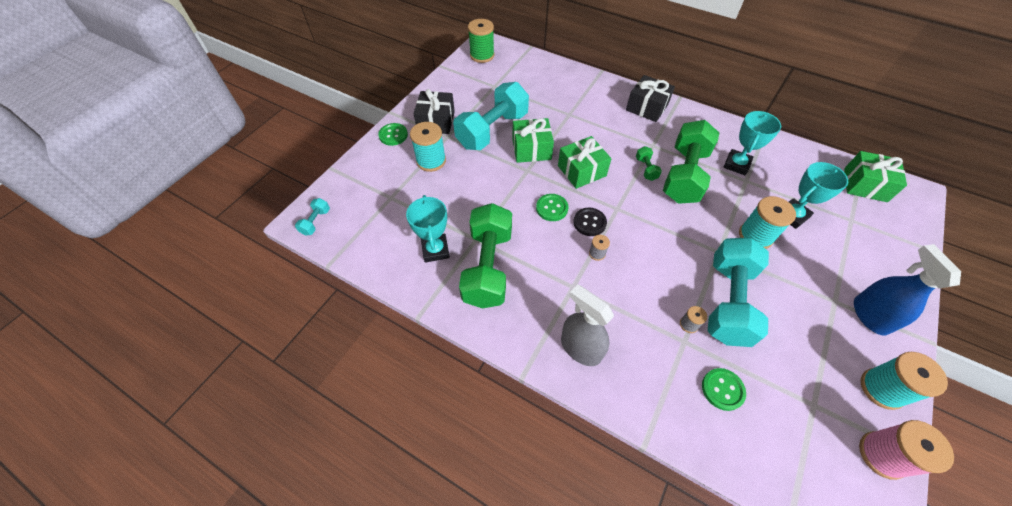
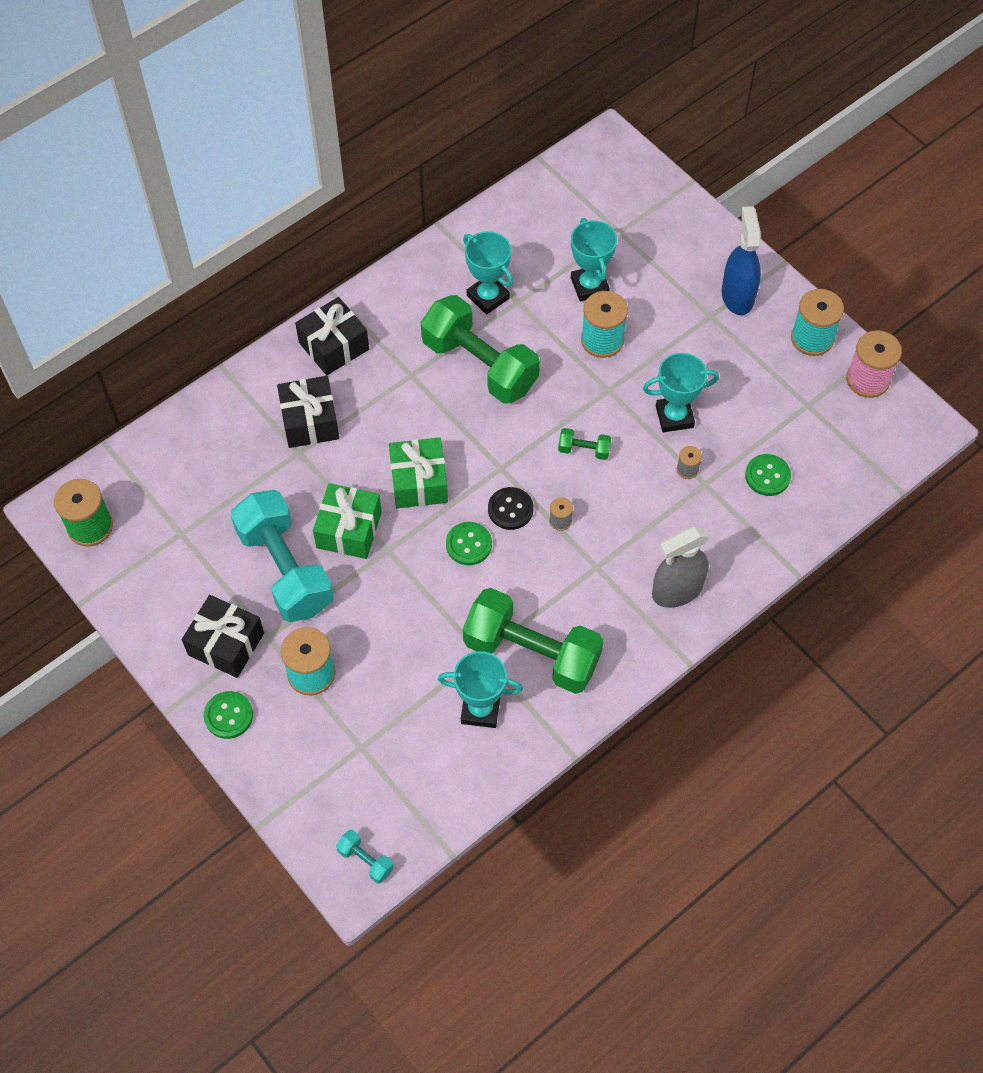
camera: 70 degrees left, 5 degrees up
(591, 112) = (310, 421): none -> black gift
(646, 169) = (449, 403): green dumbbell -> green dumbbell (584, 450)
(728, 301) = (674, 416): turquoise dumbbell -> turquoise trophy
(865, 185) = (577, 184): green gift -> none
(870, 315) = (737, 296): blue spray bottle -> blue spray bottle turned 75 degrees clockwise

